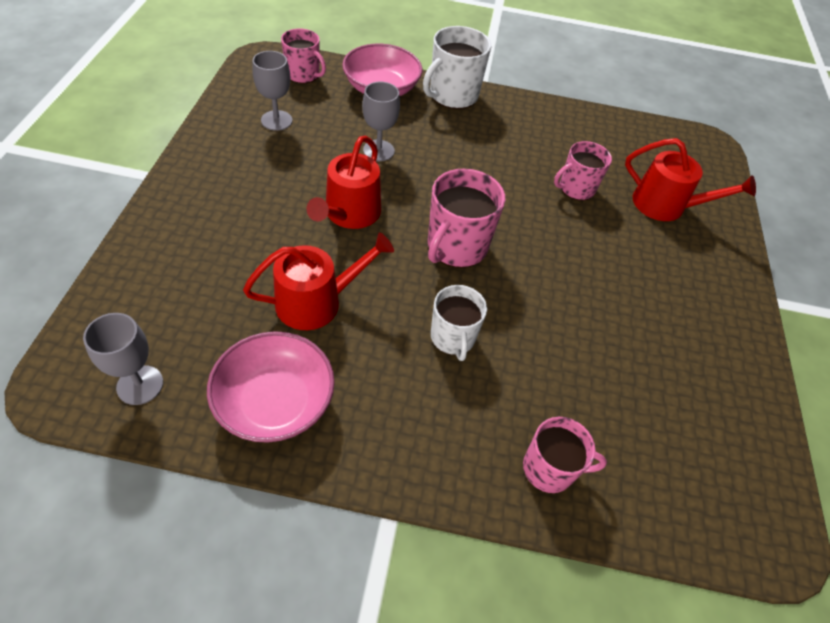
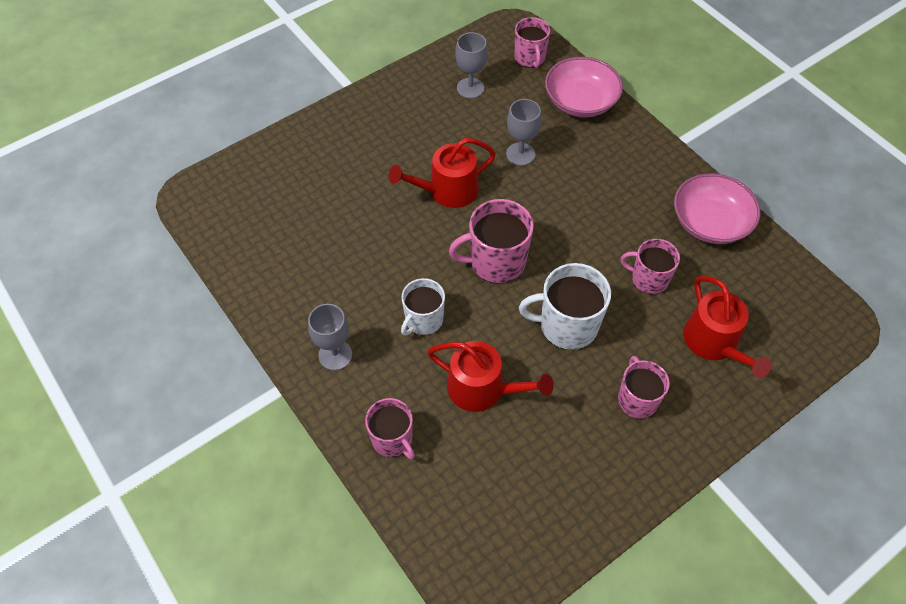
camera: 50 degrees right, 5 degrees up
(140, 385) = (227, 222): grey goblet -> grey goblet (335, 355)
(275, 401) = (283, 281): pink bowl -> pink bowl (710, 222)
(316, 302) = (364, 238): red watering can -> red watering can (482, 389)
(452, 95) = (636, 139): white mug -> white mug (567, 325)
(672, 281) = (637, 399): none -> pink mug

